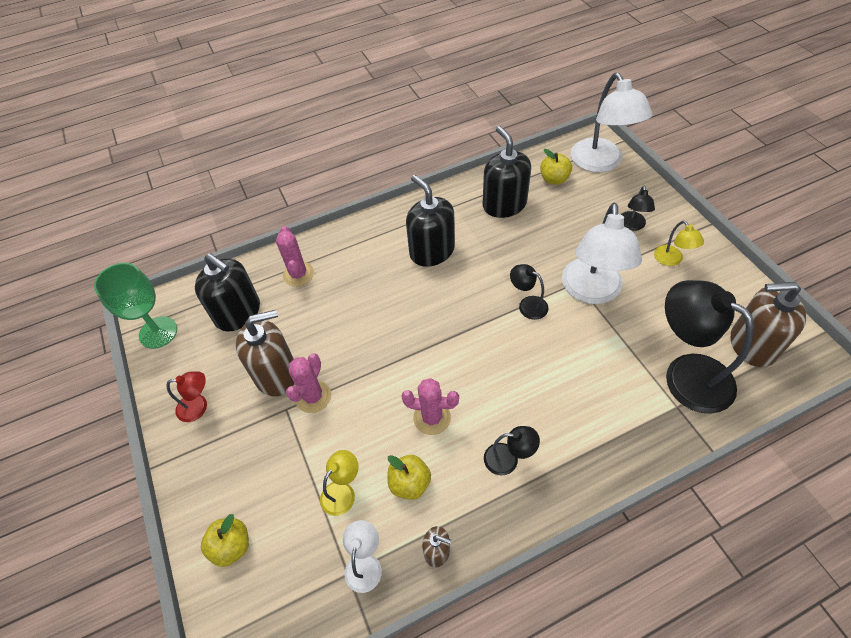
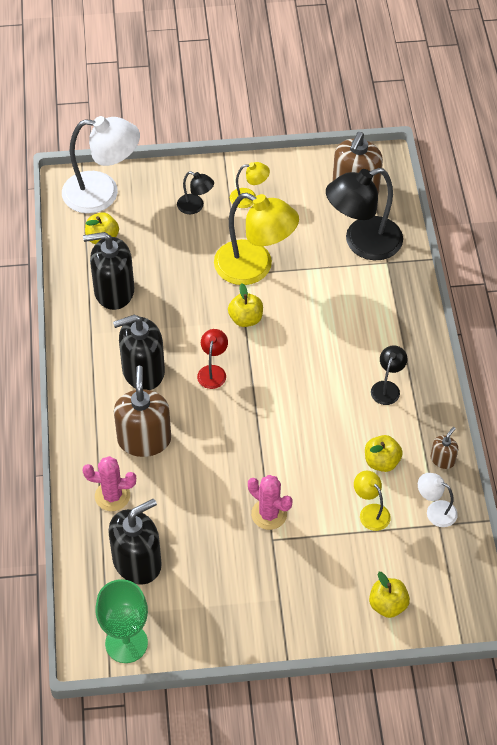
camera: 75 degrees left, 0 degrees up
(198, 407) = (238, 614): red lamp -> red lamp (213, 371)
(276, 374) = (230, 540): brown soap dispenser -> brown soap dispenser (144, 439)
(432, 418) = (329, 428): pink cactus -> none
(527, 304) = (245, 319): black lamp -> yellow apple
(591, 291) = (254, 268): white lamp -> yellow lamp

